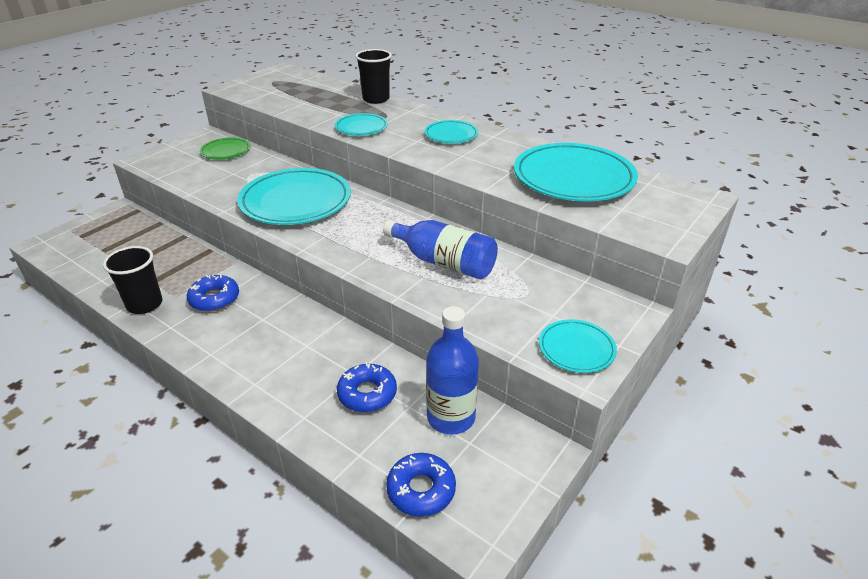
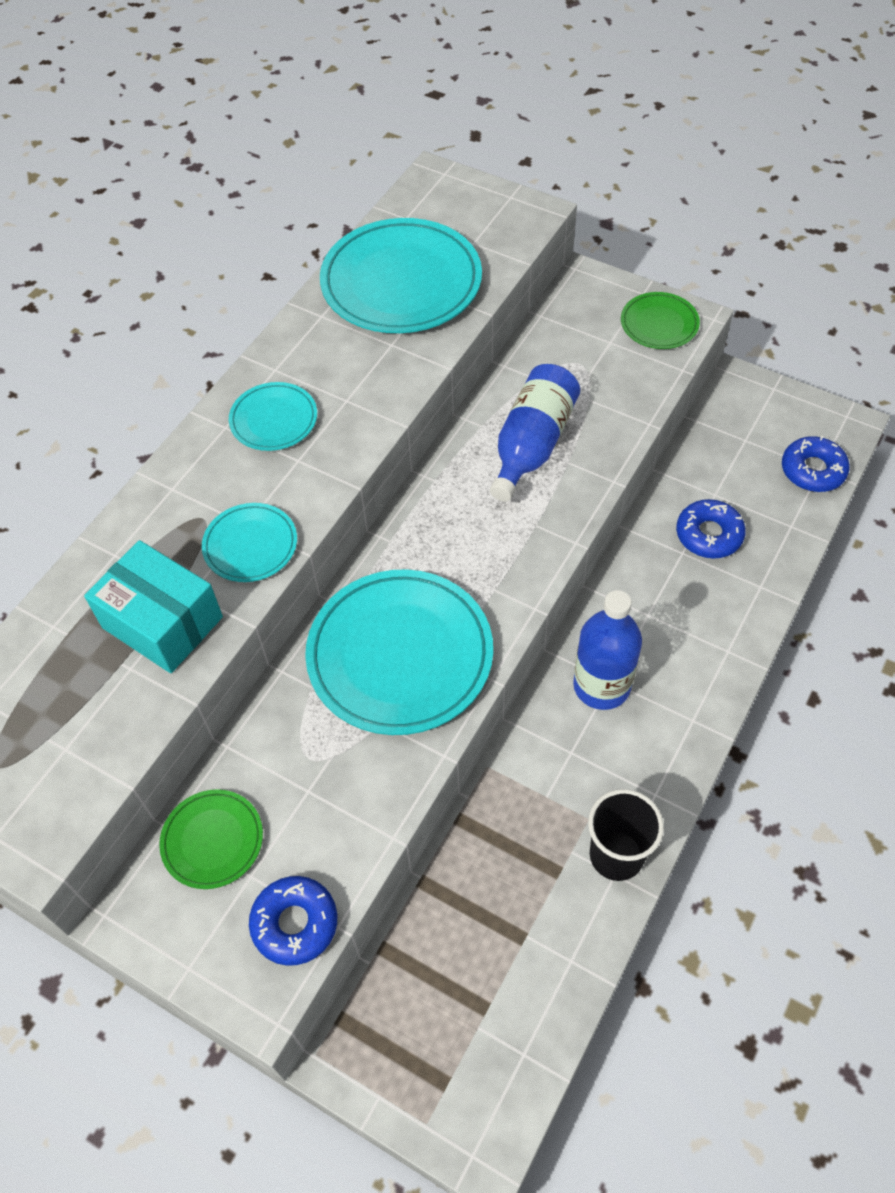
camera: 95 degrees left, 20 degrees up
(214, 299) = (582, 759): blue donut -> blue donut (295, 923)
(325, 108) = (162, 622): none -> turquoise box
(376, 99) = (114, 549): black cup -> none
(451, 417) = (718, 457): blue bottle -> blue bottle (601, 685)
(576, 349) = (659, 324): turquoise plate -> green plate

